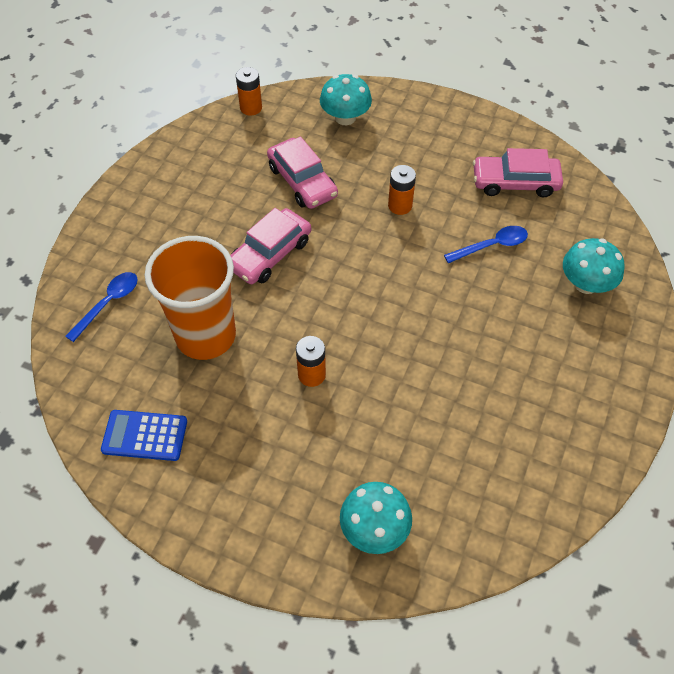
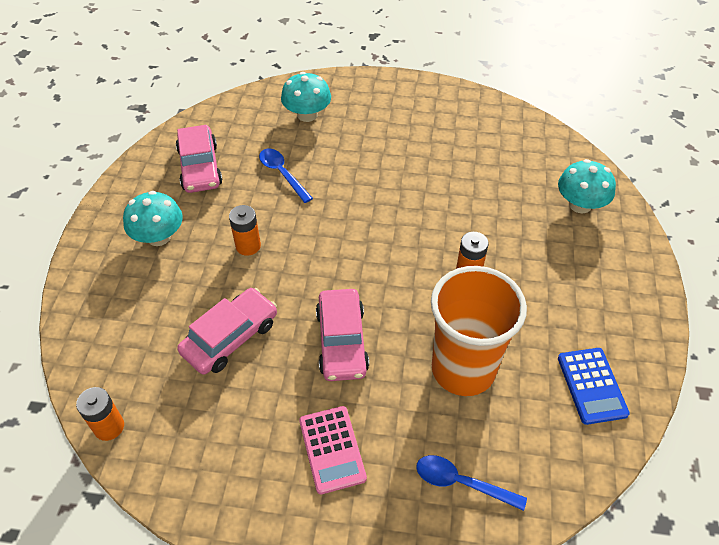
camera: 105 degrees left, 5 degrees down
(175, 228) = (332, 449): none -> pink calculator
(270, 254) = (342, 341): pink car -> pink car turned 60 degrees clockwise
(345, 117) = (120, 319): turquoise mushroom -> turquoise mushroom (159, 237)

